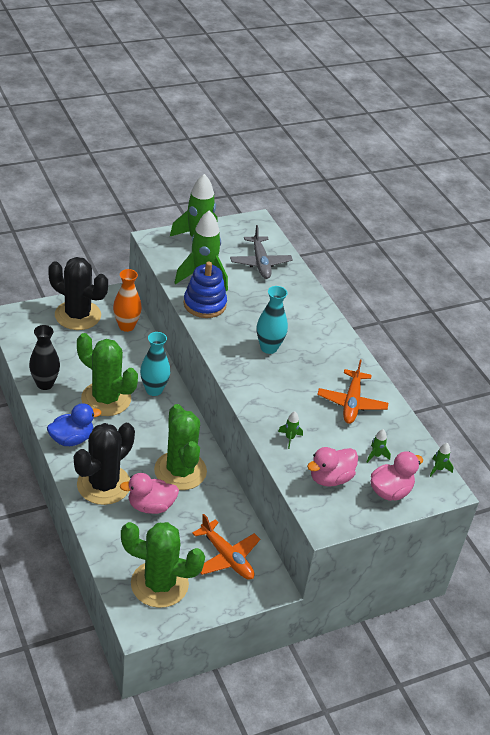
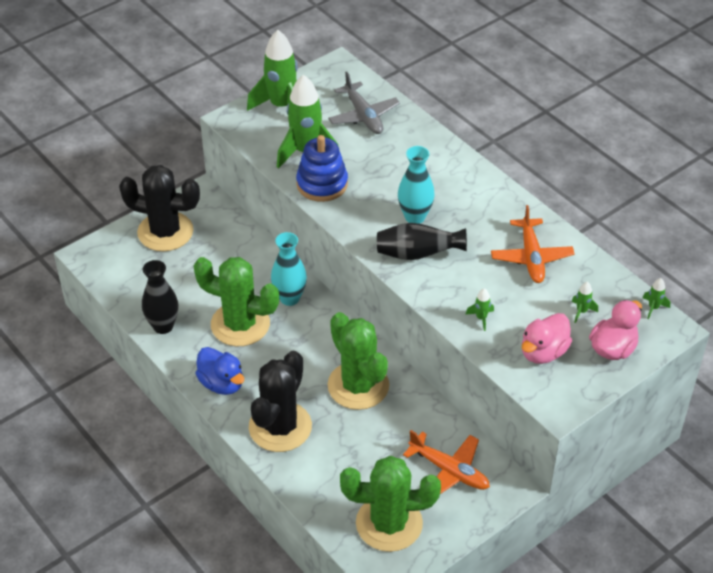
camera: 10 degrees left, 5 degrees up
(72, 439) = (222, 383): blue duck -> blue duck turned 90 degrees clockwise
(126, 326) = (226, 229): orange vase -> none
(150, 506) = (342, 436): pink duck -> none
(258, 376) = (417, 254): none -> black vase

